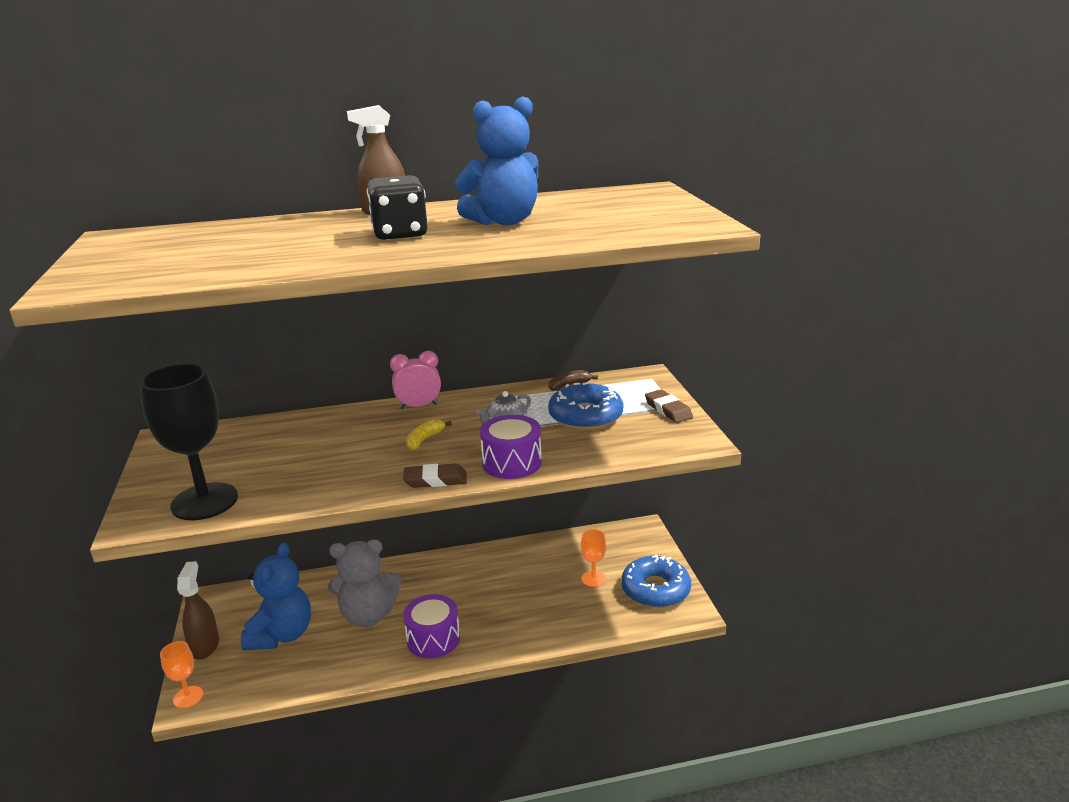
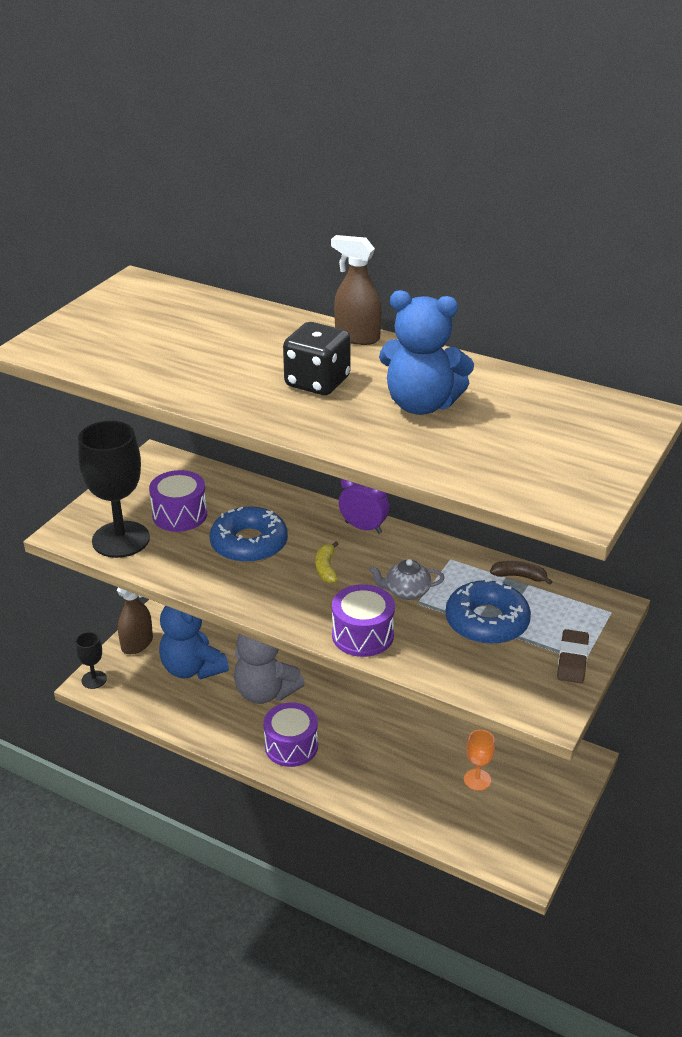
camera: 40 degrees right, 10 degrees up
(188, 697) = (94, 679): orange goblet -> black goblet
(243, 462) = (180, 515): none -> purple drum
(282, 635) = (192, 668): blue teddy bear -> blue teddy bear turned 90 degrees clockwise
(419, 406) = (363, 527): pink clock -> purple clock
(424, 439) = (326, 568): yellow banana -> yellow banana turned 75 degrees counterclockwise
(435, 480) = (287, 616): brown eraser -> none
(655, 590) = (520, 828): blue donut -> blue donut (249, 544)

